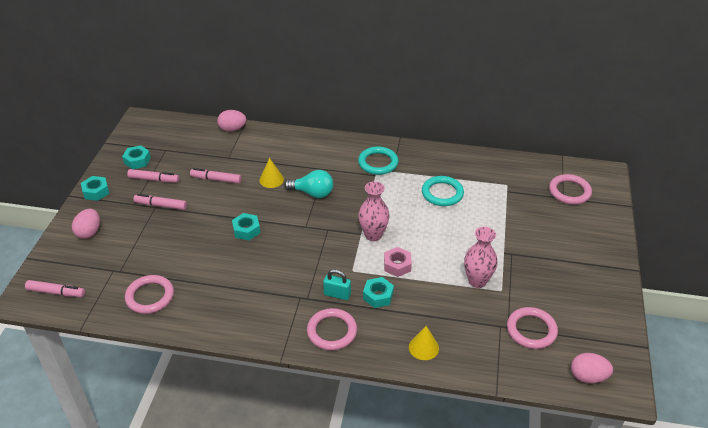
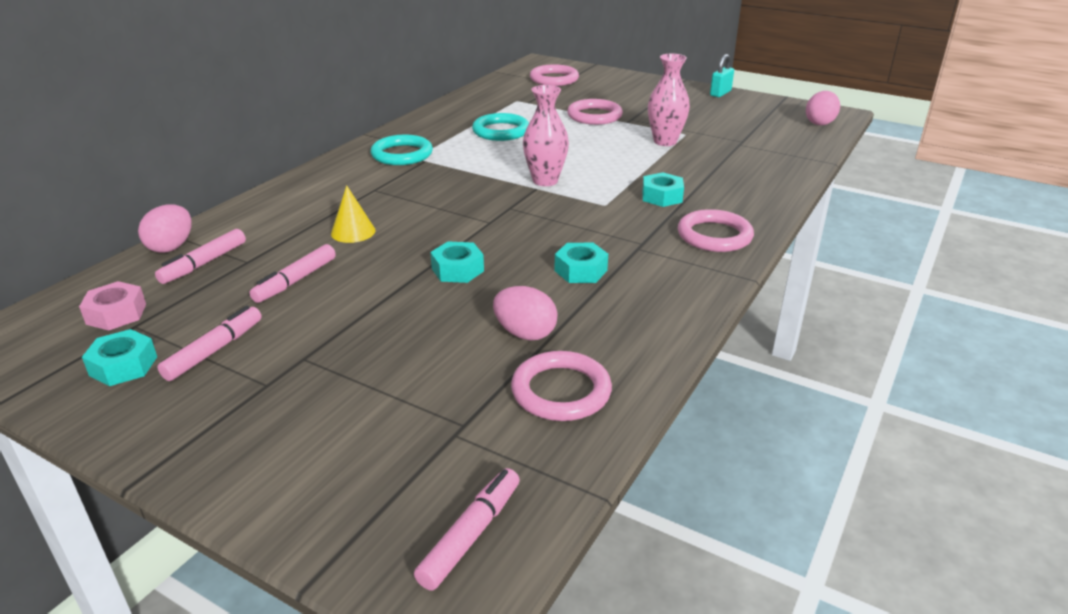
camera: 70 degrees left, 10 degrees down
(89, 232) = (300, 461): pink egg -> pink egg (525, 333)
(96, 192) = (163, 438): turquoise nut -> turquoise nut (580, 270)
(161, 205) = (306, 350): pink marker -> pink marker (204, 263)
(312, 193) = (419, 206): turquoise light bulb -> none
(337, 294) = (645, 221): turquoise padlock -> turquoise padlock (720, 93)
(397, 265) = (613, 176): pink nut -> pink nut (116, 314)
(423, 347) = (760, 186): yellow cone -> none
(531, 330) = (750, 132): pink ring -> pink ring (594, 116)

